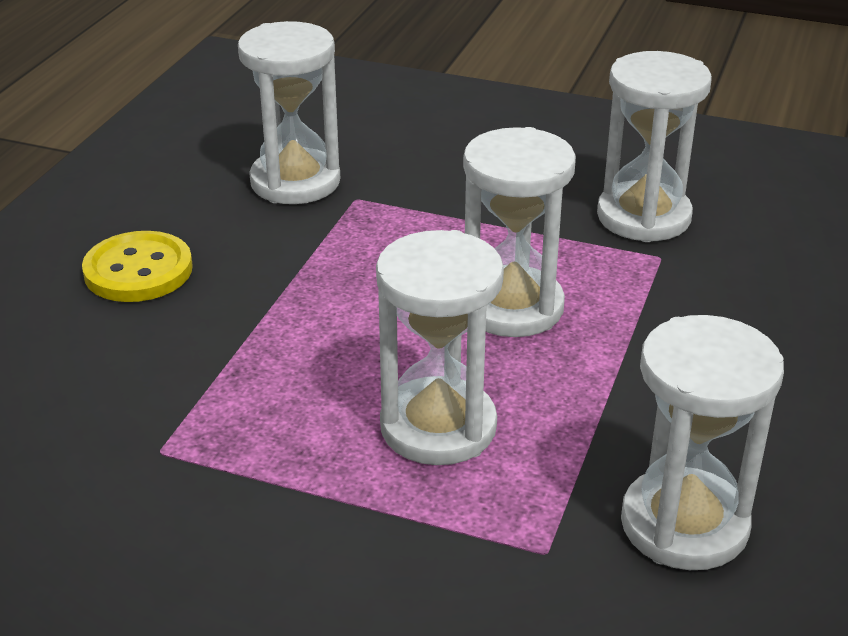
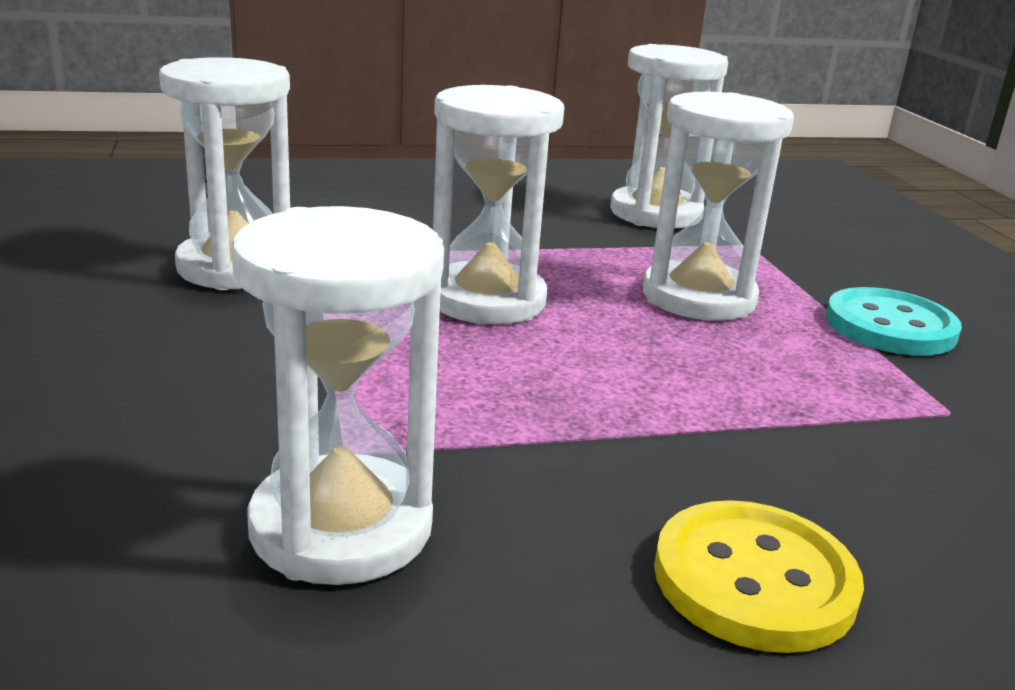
camera: 125 degrees left, 10 degrees down
(291, 522) = (890, 326): none -> turquoise button

